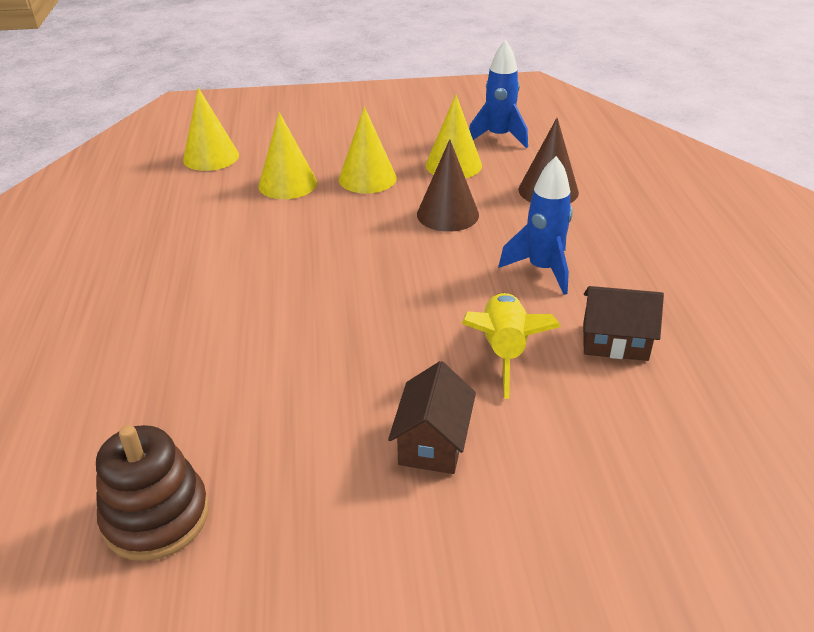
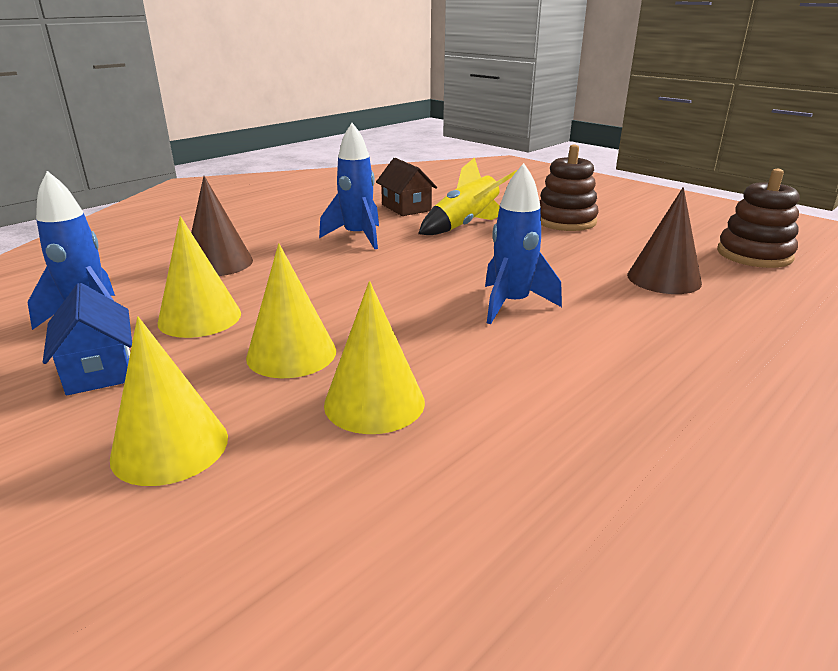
camera: 130 degrees left, 10 degrees down
(211, 157) = (384, 544): yellow cone -> yellow cone (170, 447)
(310, 276) = (512, 304): none -> blue rocket
(425, 132) = (99, 370): none -> blue house
(433, 442) = (565, 221): brown house -> brown stacking toy
(447, 214) = (319, 287): brown cone -> brown cone (664, 279)

